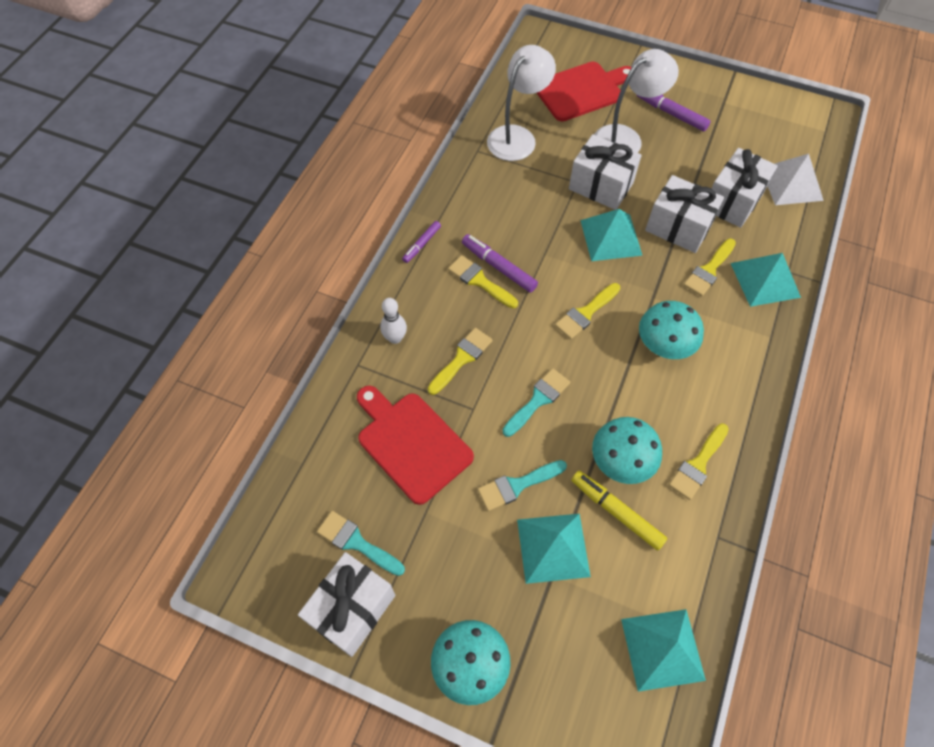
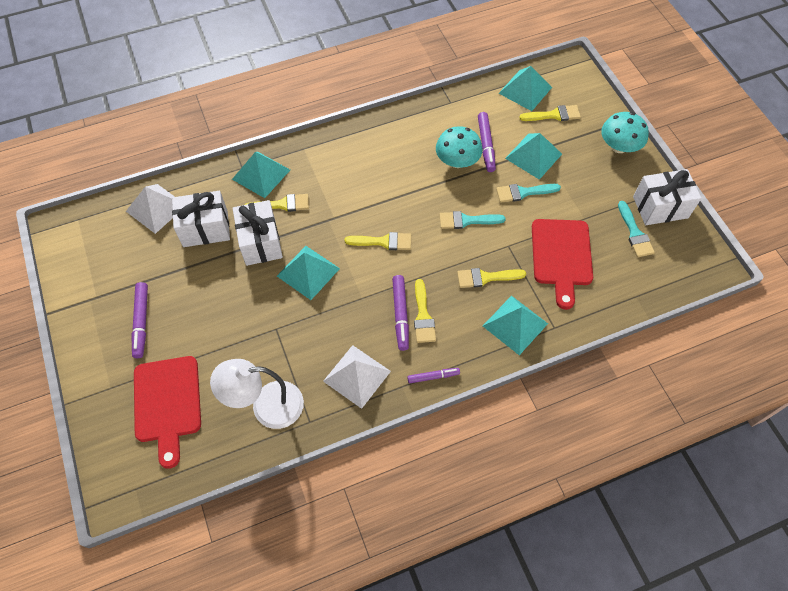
camera: 135 degrees left, 0 degrees up
(395, 338) = (515, 324): white bowling pin -> turquoise pyramid
(479, 200) = (356, 376): none -> white pyramid
(517, 485) = (523, 192): turquoise brush -> turquoise brush turned 150 degrees clockwise
(581, 90) = (167, 403): red cutting board -> red cutting board turned 120 degrees counterclockwise
(601, 186) = (265, 311): white gift -> none
(616, 512) = (486, 145): yellow marker -> purple marker
(625, 138) = (198, 332): white lamp -> none
(664, 344) = (363, 190): turquoise mushroom -> none
(698, 464) = (422, 131): yellow brush -> yellow brush (554, 115)

